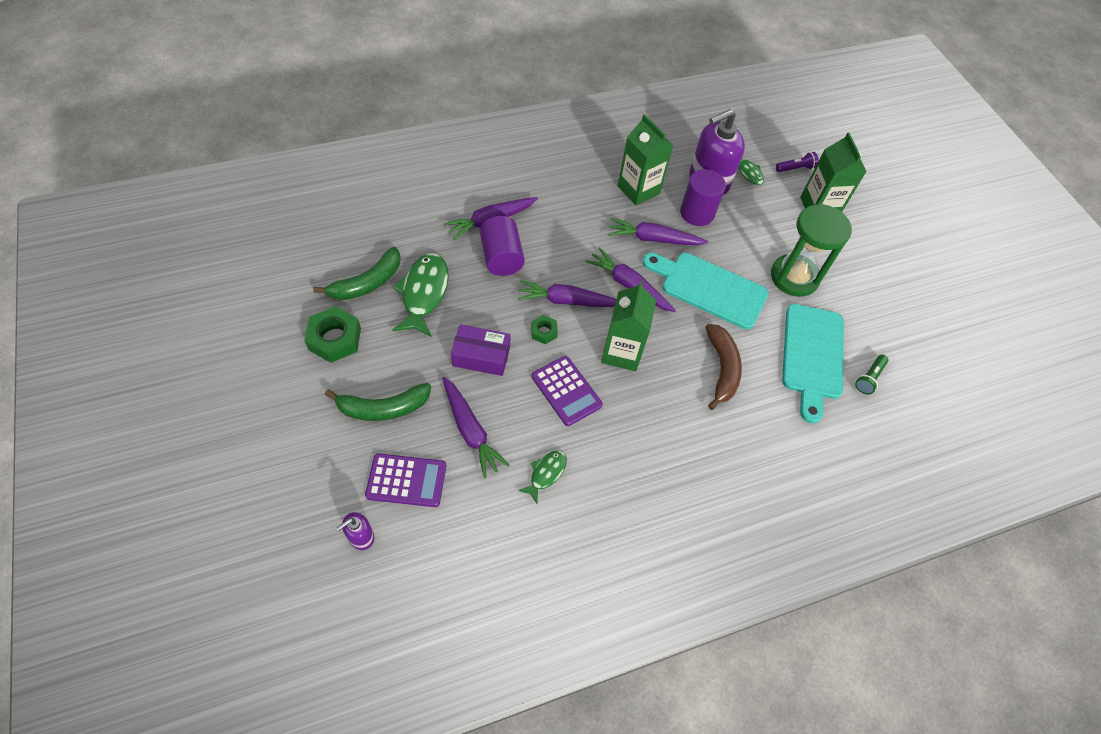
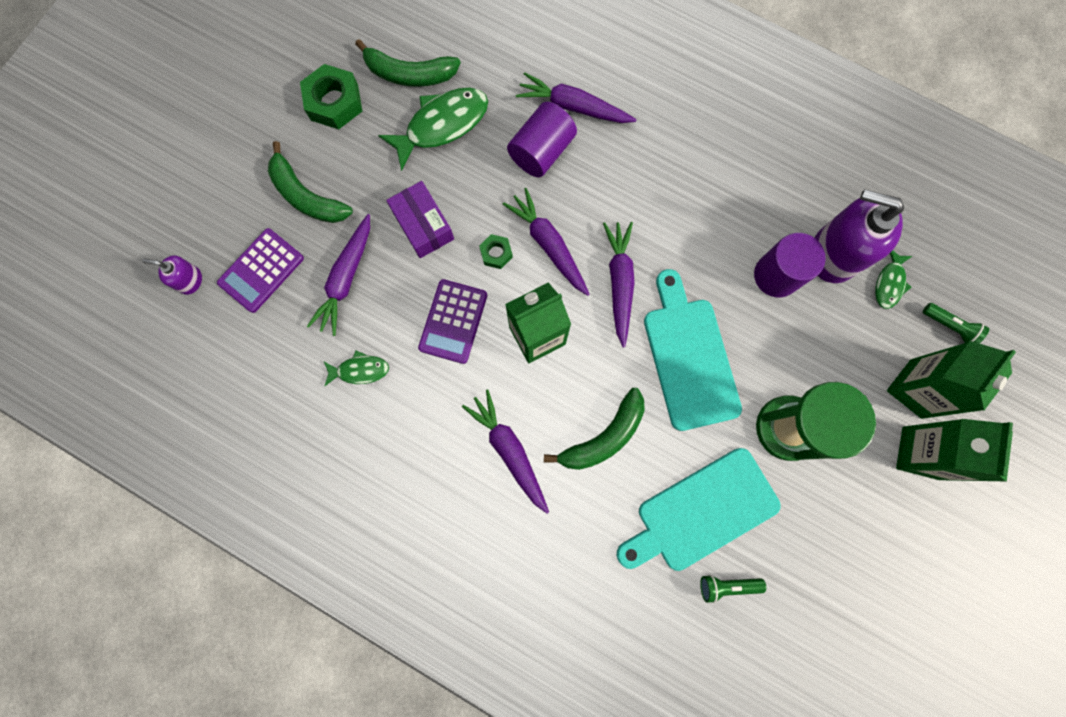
camera: 55 degrees right, 20 degrees up
(406, 480) = (261, 270): purple calculator -> purple calculator turned 75 degrees clockwise
(638, 190) = (749, 199): green carton -> green carton (920, 453)
(653, 239) = (699, 261): purple carrot -> purple carrot (509, 450)
(721, 369) = (603, 437): brown banana -> green banana
(795, 168) = (949, 326): purple flashlight -> green flashlight

